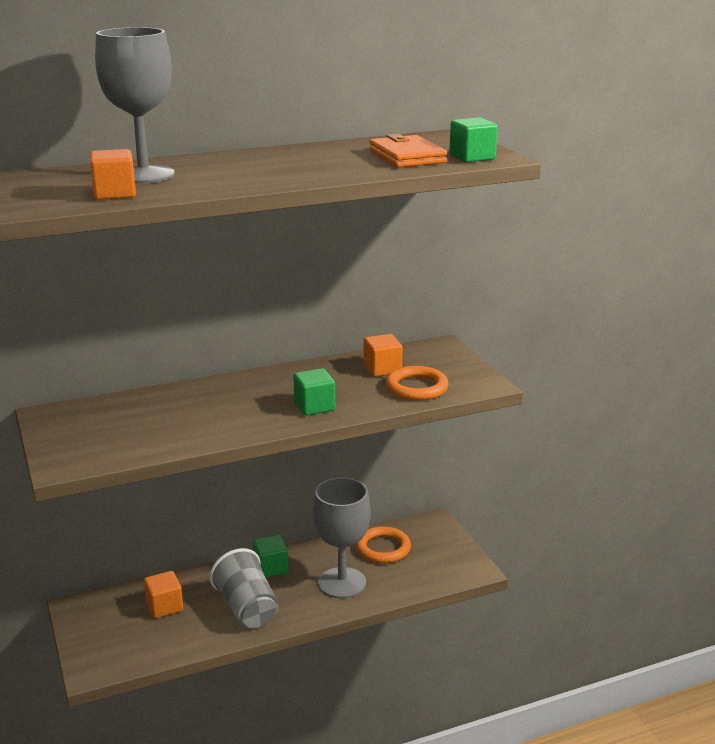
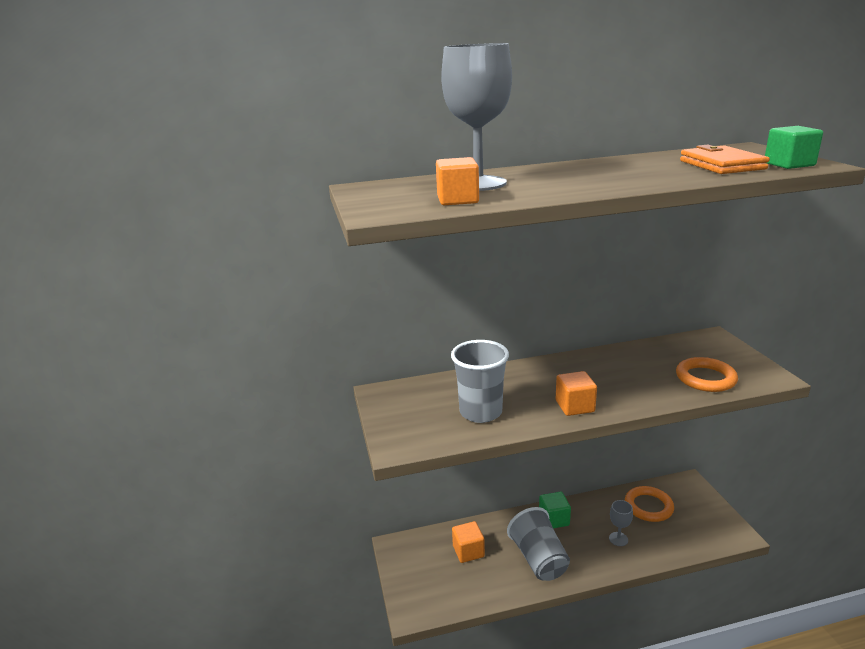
camera: 10 degrees right, 0 degrees up
(161, 429) = (480, 412): none -> grey cup
(314, 406) = (615, 394): green cube -> none
(342, 583) = (618, 539): grey goblet -> grey goblet, size x0.45
(382, 369) = (666, 358): orange cube -> orange cube (574, 406)

